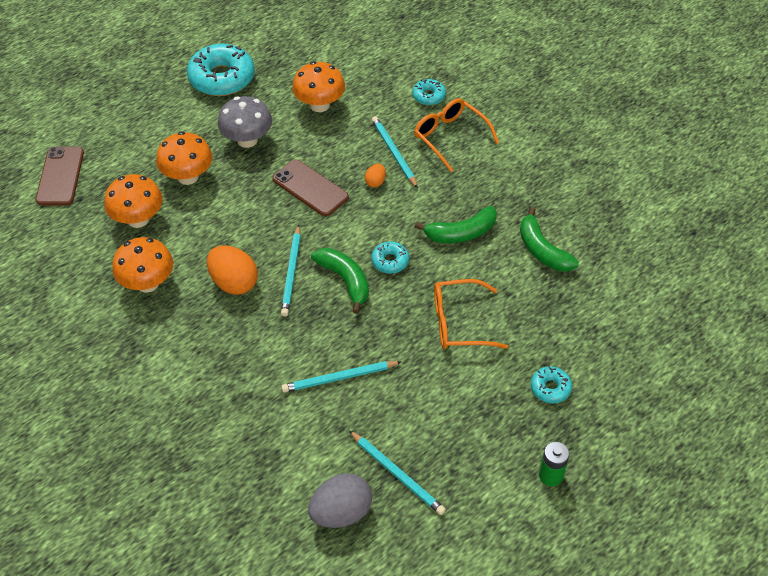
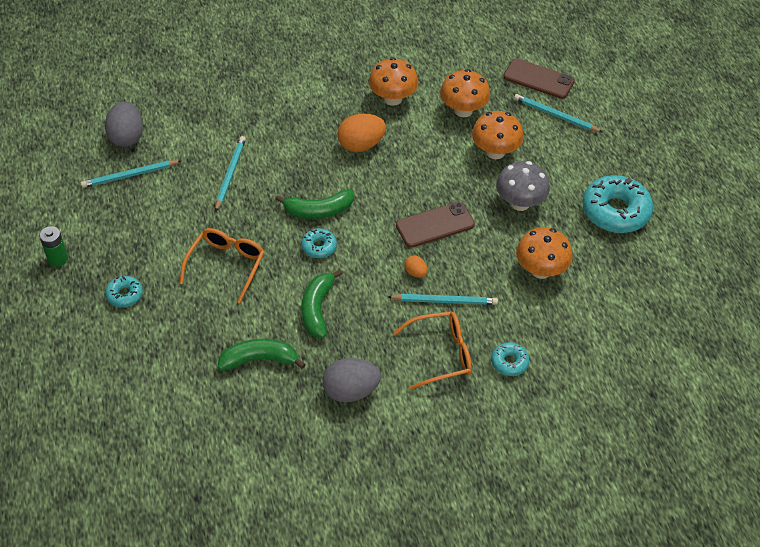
camera: 115 degrees right, 0 degrees up
(292, 272) = (349, 181): turquoise pencil -> turquoise pencil (556, 115)
(526, 178) = (350, 391): none -> grey egg

